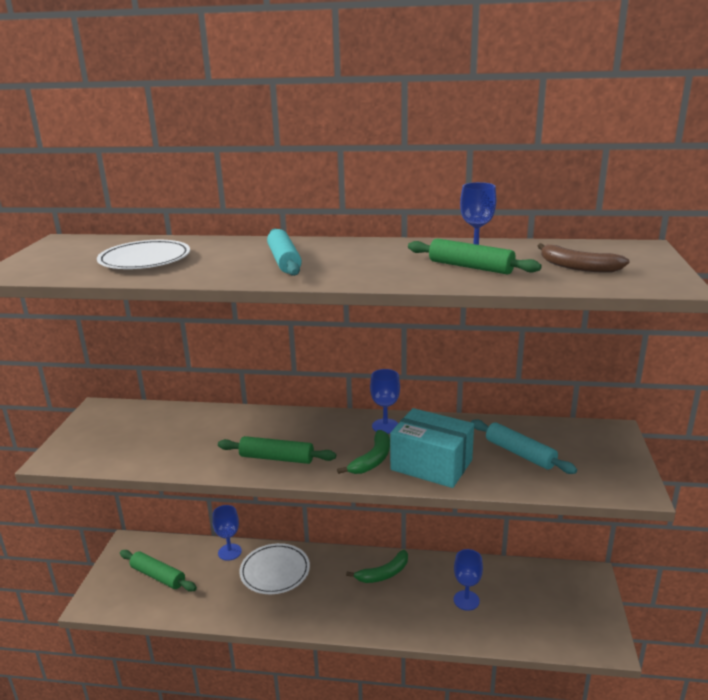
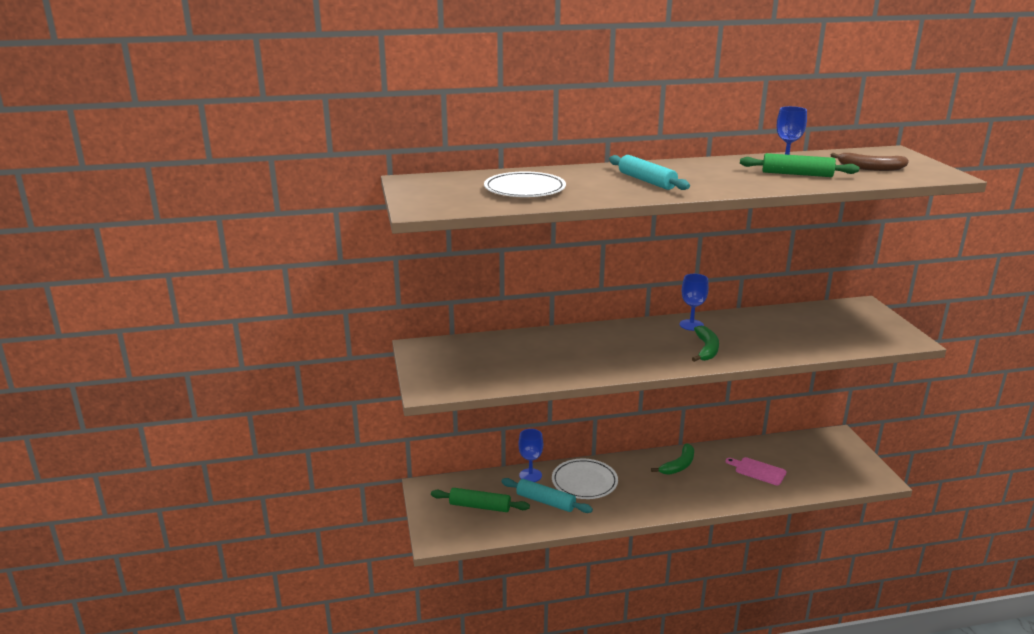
camera: 20 degrees left, 0 degrees up
(276, 458) = (628, 360): green rolling pin -> none
(431, 465) = (755, 346): turquoise box -> none
(466, 600) = (758, 471): blue goblet -> pink cutting board
(520, 453) = (812, 329): turquoise rolling pin -> turquoise rolling pin (545, 501)

